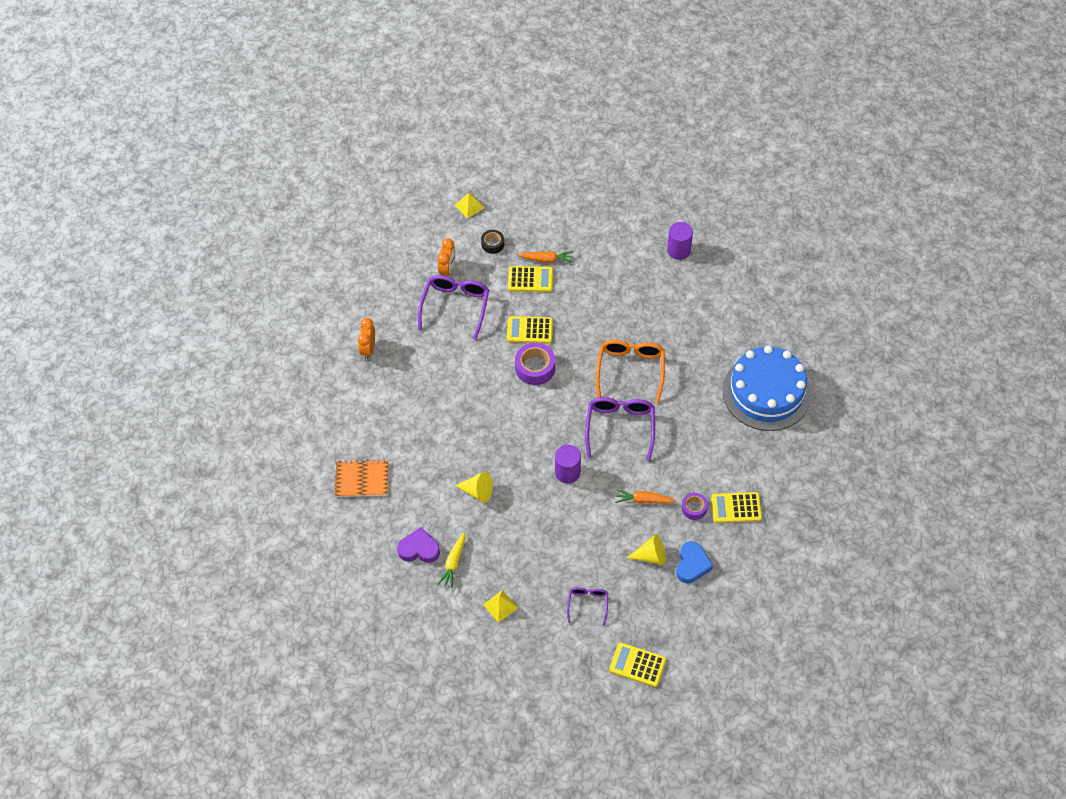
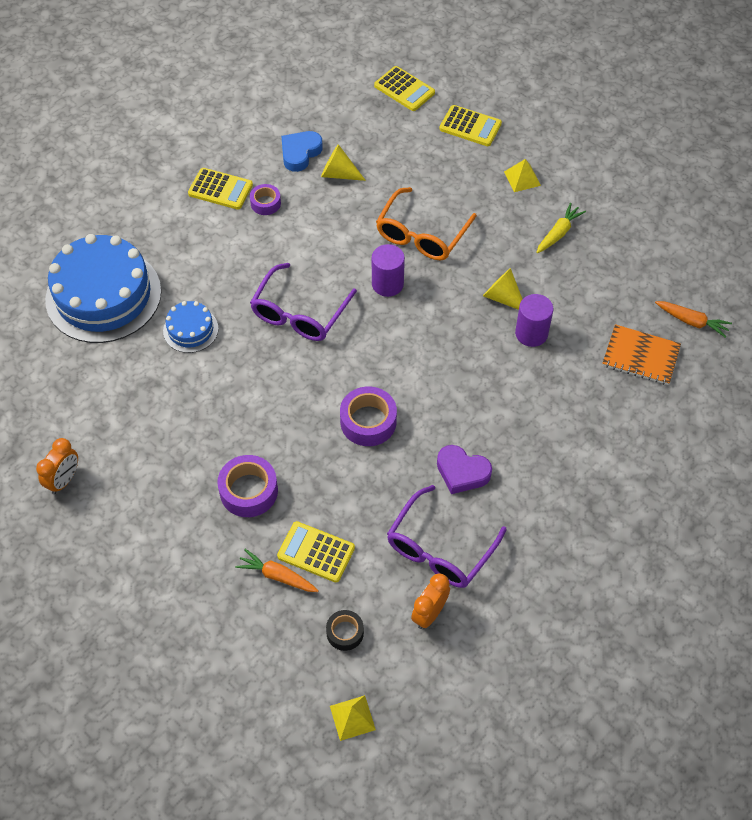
camera: 160 degrees left, 0 degrees up
(368, 349) = (585, 527): orange clock -> orange clock (64, 480)
(419, 549) = (593, 259): purple heart -> purple heart (462, 472)
(529, 330) = (351, 476): yellow calculator -> yellow calculator (470, 126)
(587, 604) = (428, 152): purple glasses -> none
(590, 300) = (249, 491): none -> purple tape
(630, 370) = (248, 377): orange glasses -> orange glasses (421, 234)
(644, 500) = (316, 228): orange carrot -> orange carrot (691, 321)
(679, 250) = (86, 521): purple cylinder -> purple cylinder (531, 333)
(689, 389) = (190, 330): none -> blue cake

